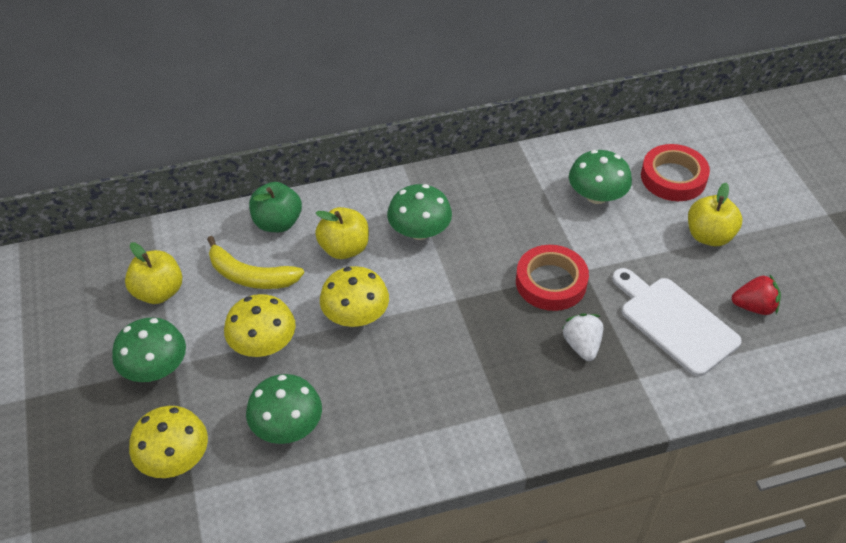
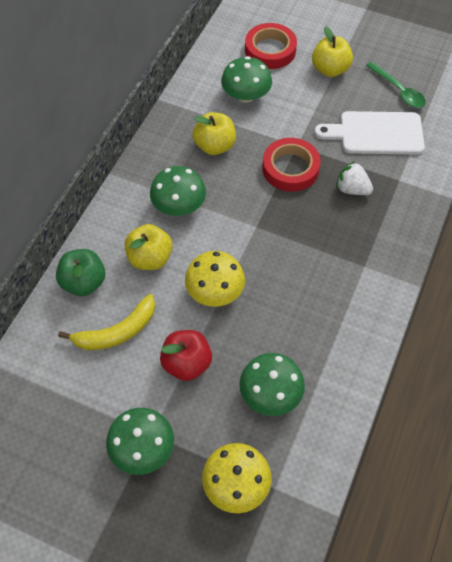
camera: 50 degrees left, 10 degrees up
(158, 292) = (71, 402): yellow apple -> yellow apple (214, 146)
(263, 344) = (187, 363): yellow mushroom -> red apple
(754, 307) = (398, 90): red strawberry -> green spoon

